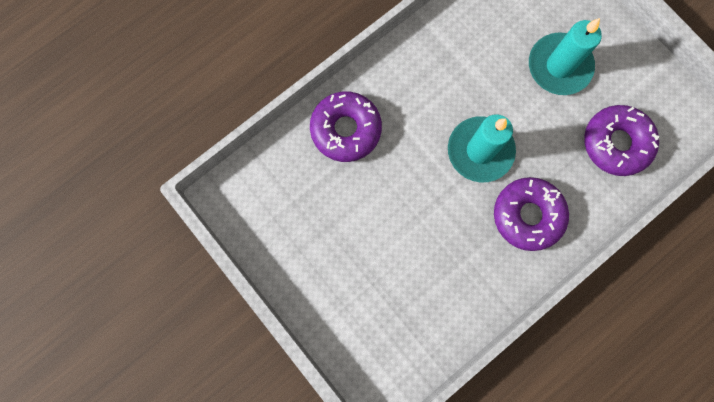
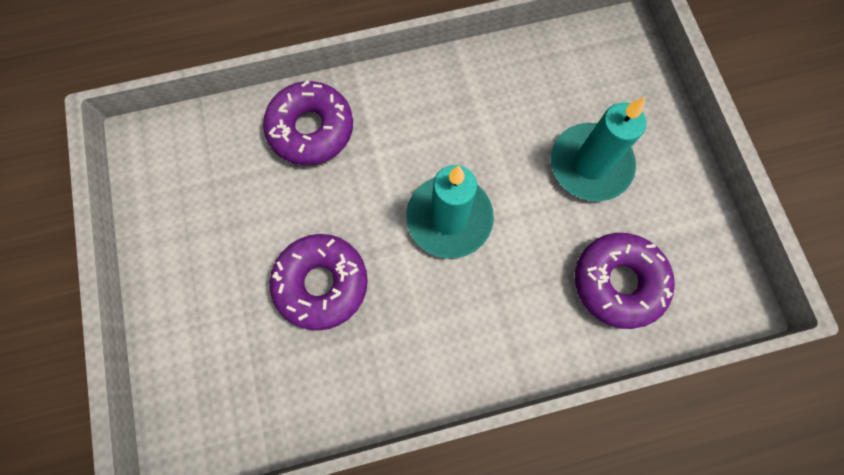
camera: 25 degrees right, 5 degrees down
(528, 215) = (467, 318): purple donut -> purple donut (321, 283)

